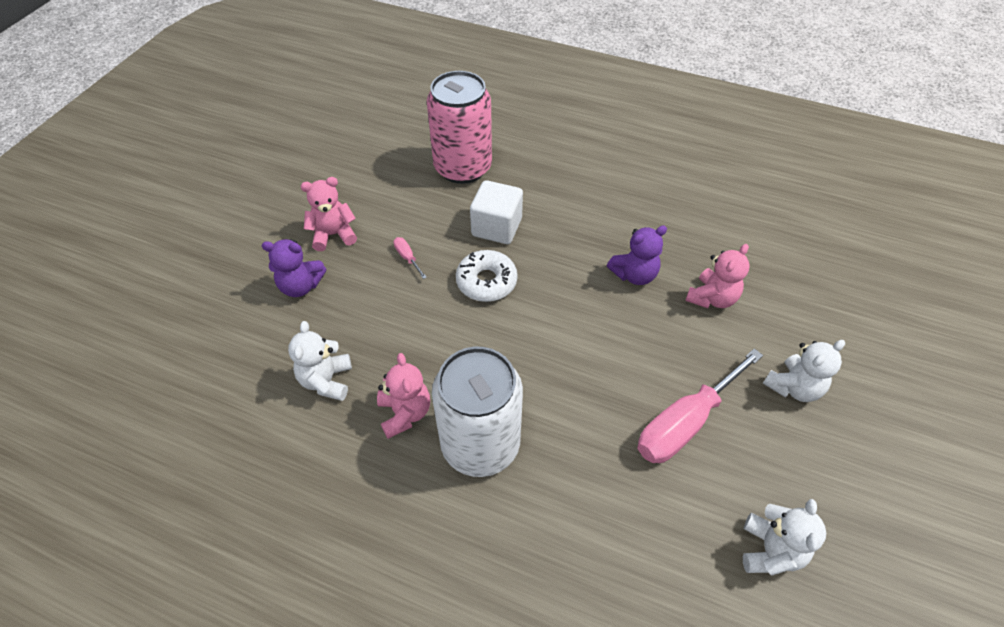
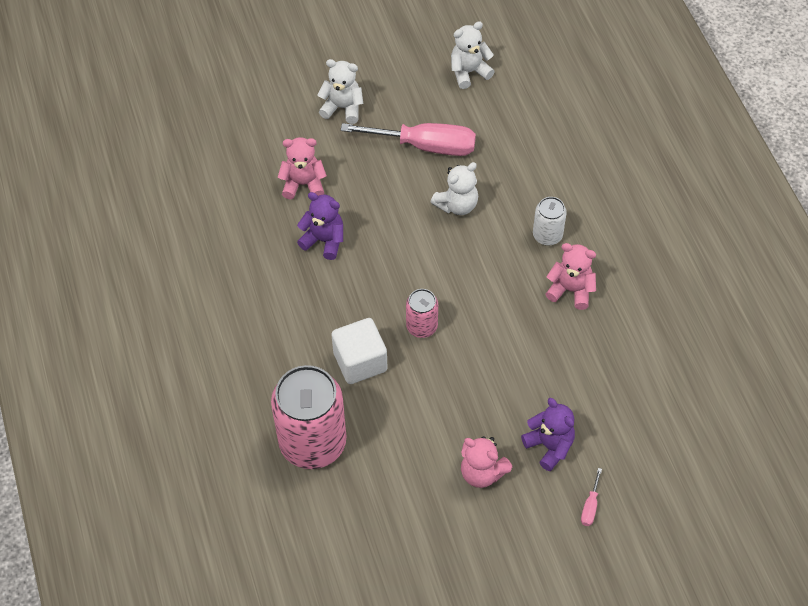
camera: 130 degrees left, 5 degrees up
(326, 380) = (597, 354): white teddy bear -> white teddy bear (457, 205)
(405, 413) = (570, 290): pink teddy bear -> pink teddy bear turned 75 degrees clockwise
(407, 257) = (451, 397): pink screwdriver -> pink screwdriver (590, 506)
(480, 444) = (547, 235): white can -> white can, size x0.49
(486, 282) = (421, 326): white donut -> pink can

